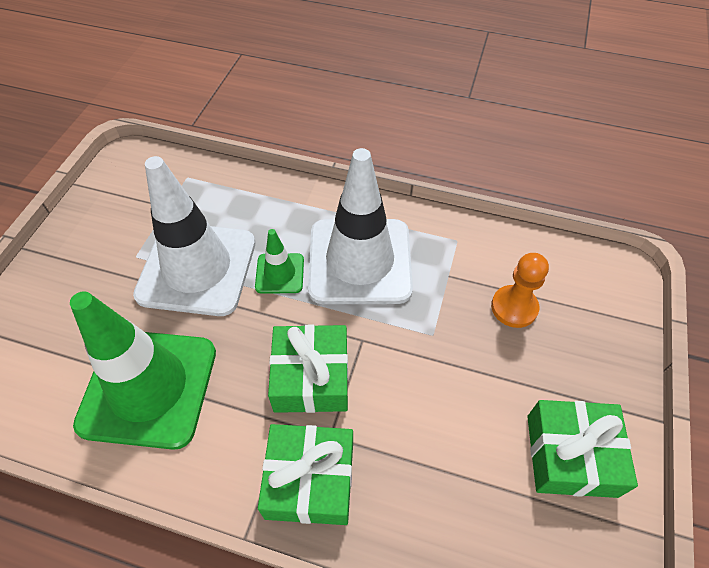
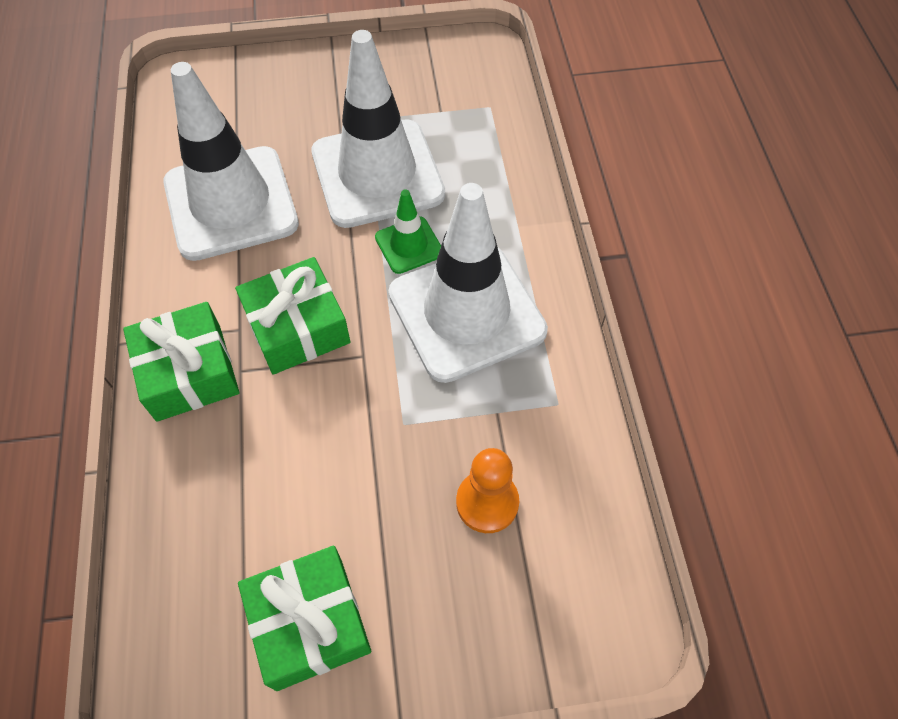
camera: 65 degrees right, 5 degrees up
(148, 387) = (231, 203): green traffic cone -> white traffic cone

